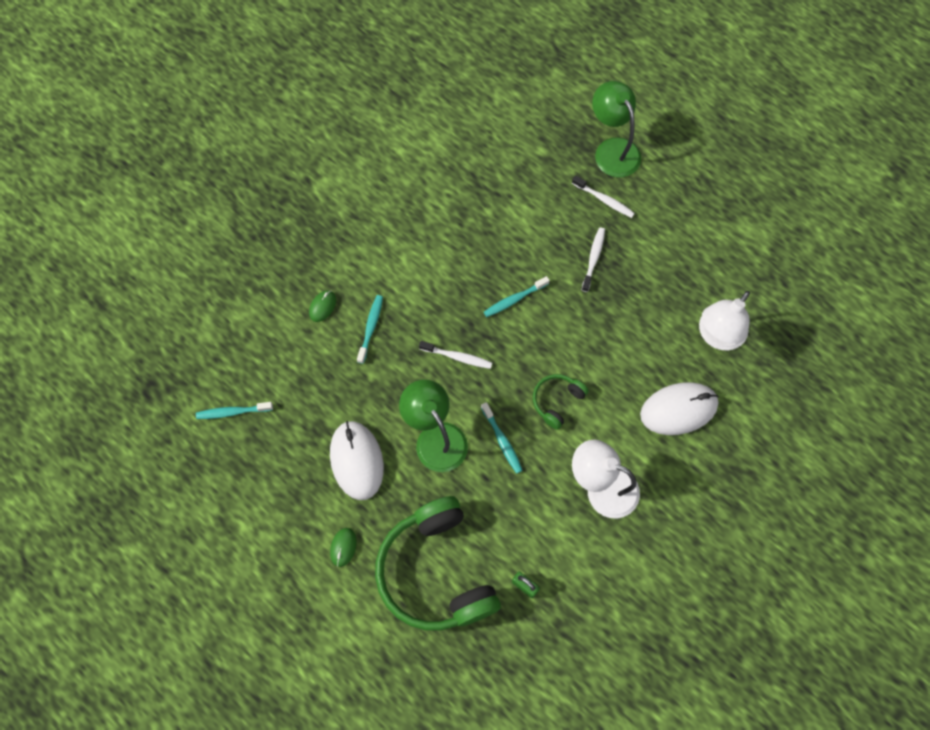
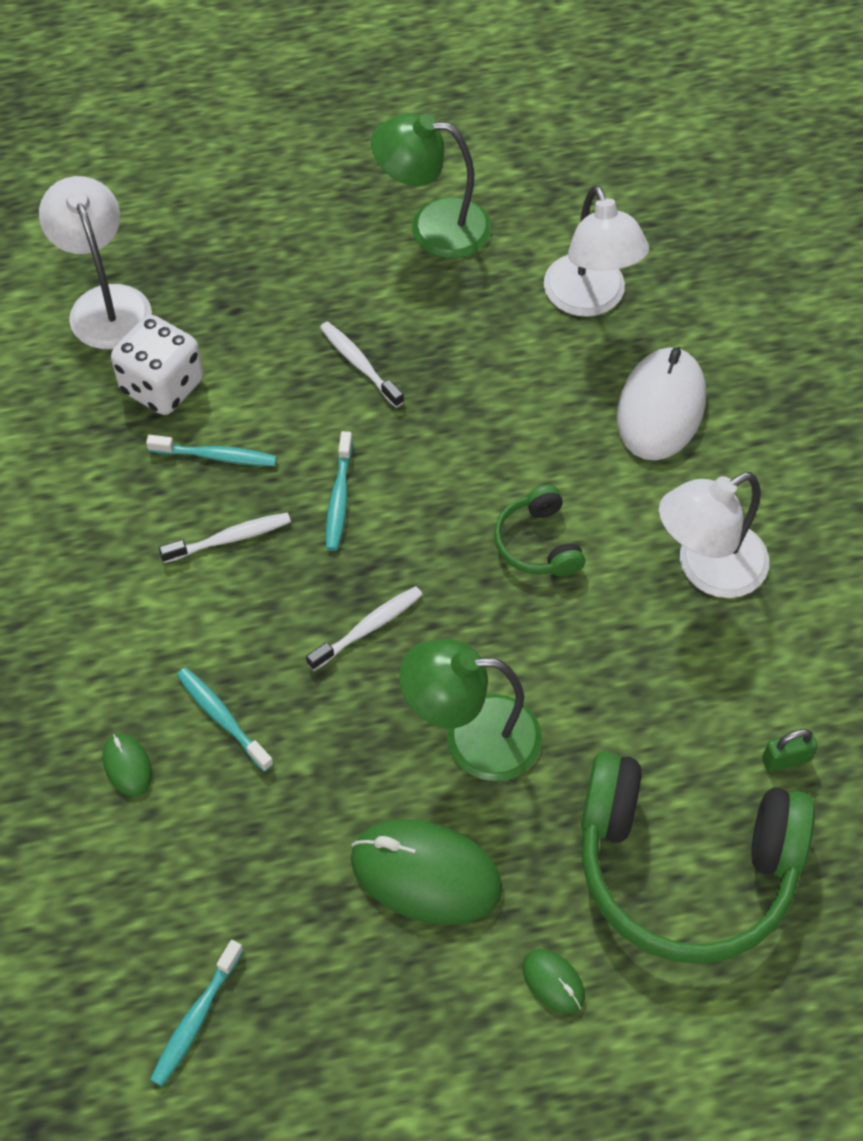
camera: 55 degrees left, 10 degrees down
(356, 461) = (425, 874): white mouse -> green mouse
(502, 441) = (545, 651): turquoise toothbrush -> turquoise toothbrush (216, 456)
(515, 186) = (162, 386): none -> white dice
(539, 131) = (105, 303): none -> white lamp
(604, 200) = (283, 296): white toothbrush -> white toothbrush (230, 538)
(612, 149) = (215, 238): green lamp -> green lamp (433, 226)

